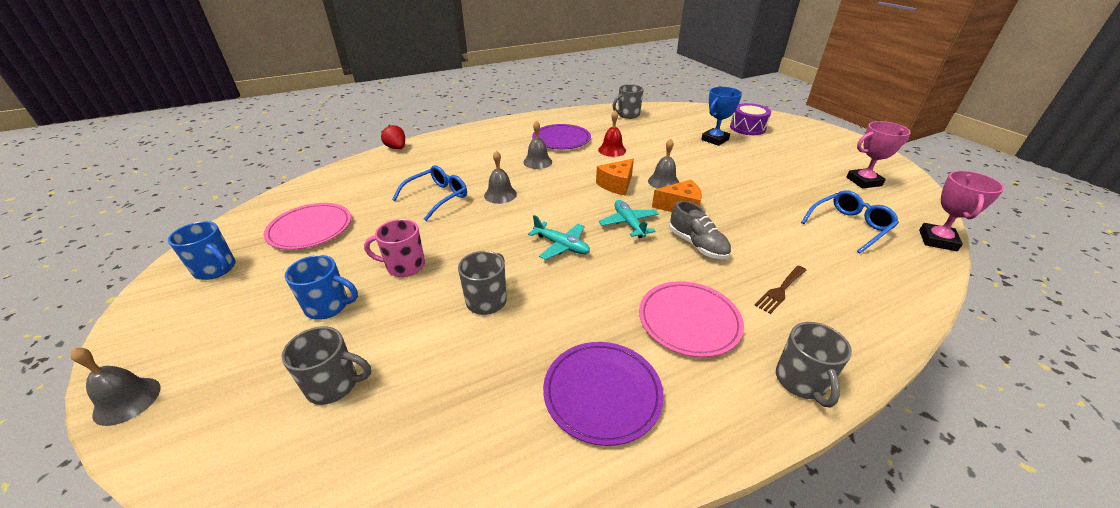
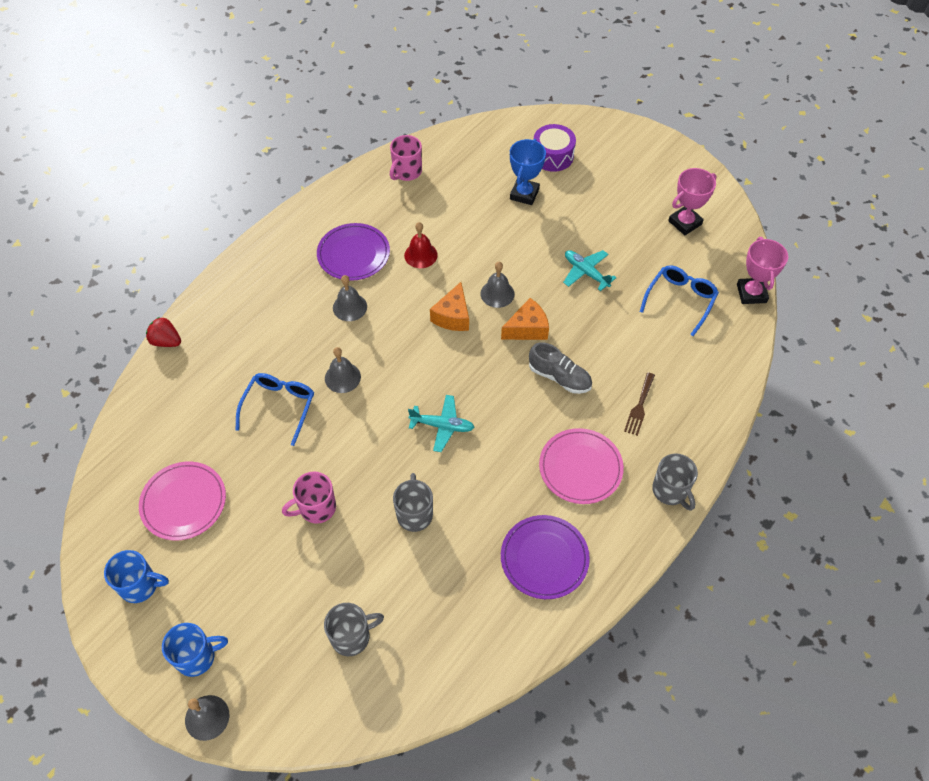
camera: 25 degrees left, 20 degrees up
(328, 306) = (285, 577): blue mug -> blue mug (197, 657)
(627, 115) = (406, 172): grey mug -> pink mug
(629, 223) = (489, 372): turquoise plane -> turquoise plane (586, 272)

